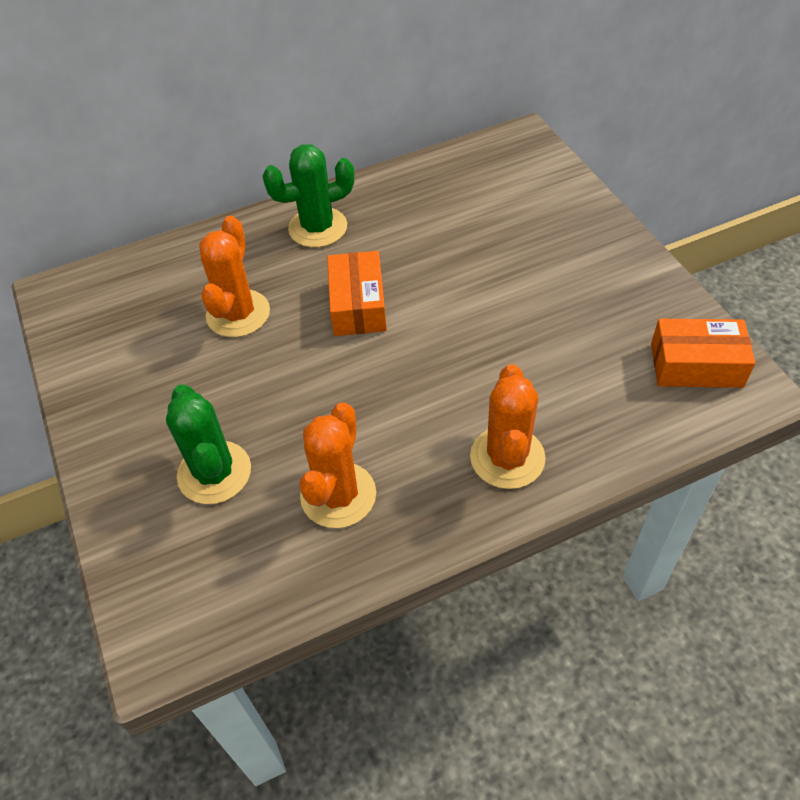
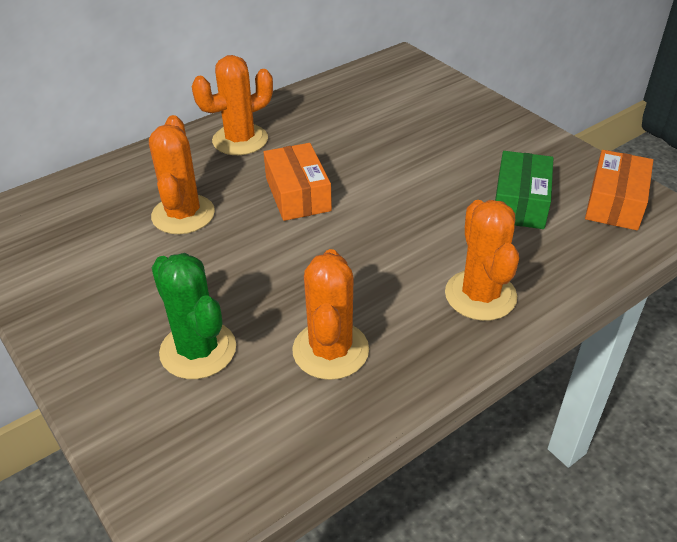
camera: 15 degrees left, 10 degrees down
(318, 228) = (240, 140): green cactus -> orange cactus
(589, 350) = (520, 202): none -> green box
(696, 365) = (615, 203): orange box -> orange box turned 60 degrees counterclockwise

